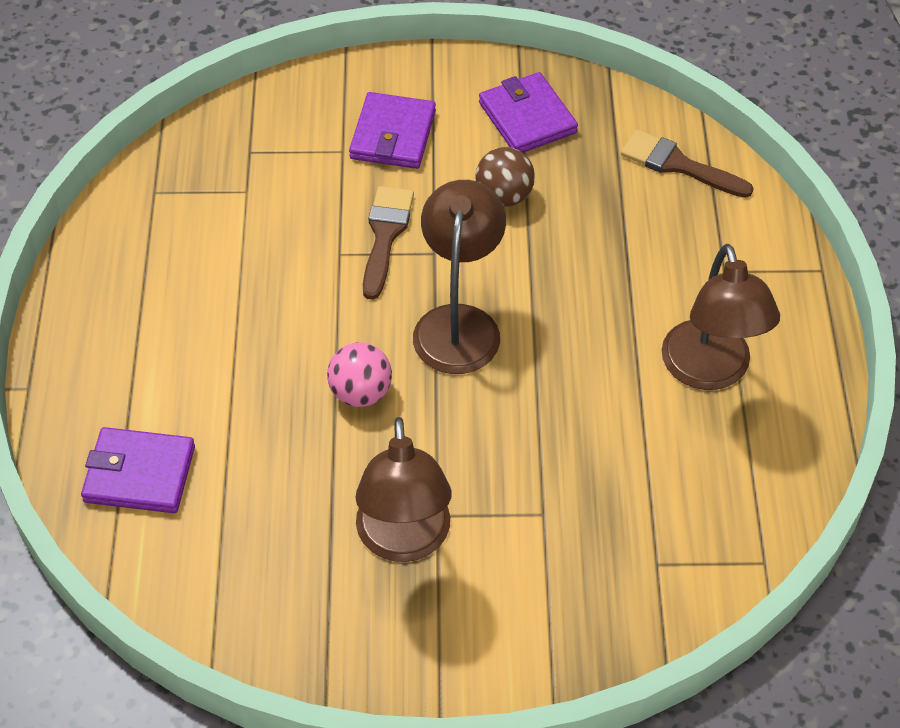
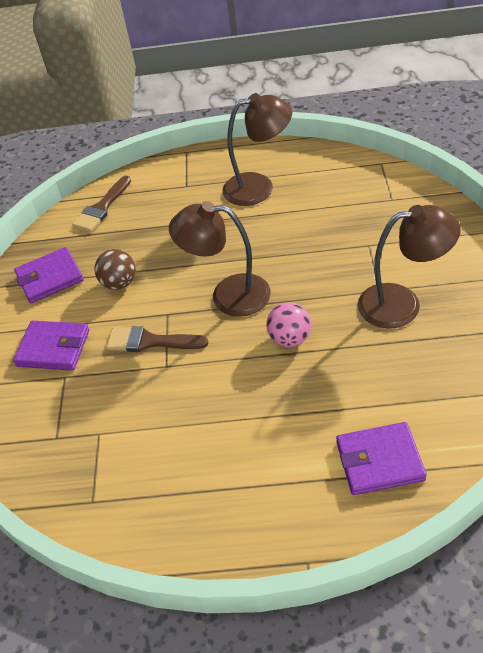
camera: 85 degrees left, 5 degrees down
(139, 474) = (379, 461): purple wallet -> purple wallet turned 75 degrees clockwise

